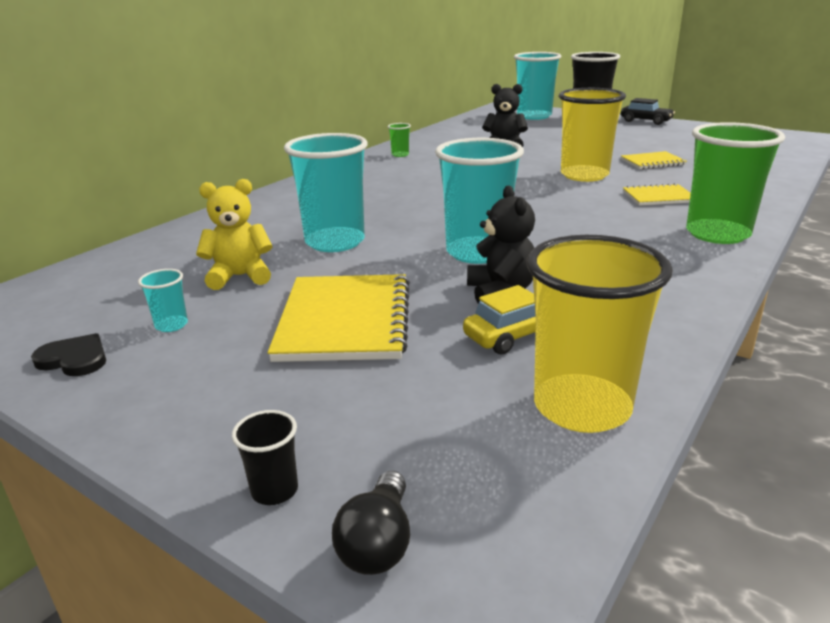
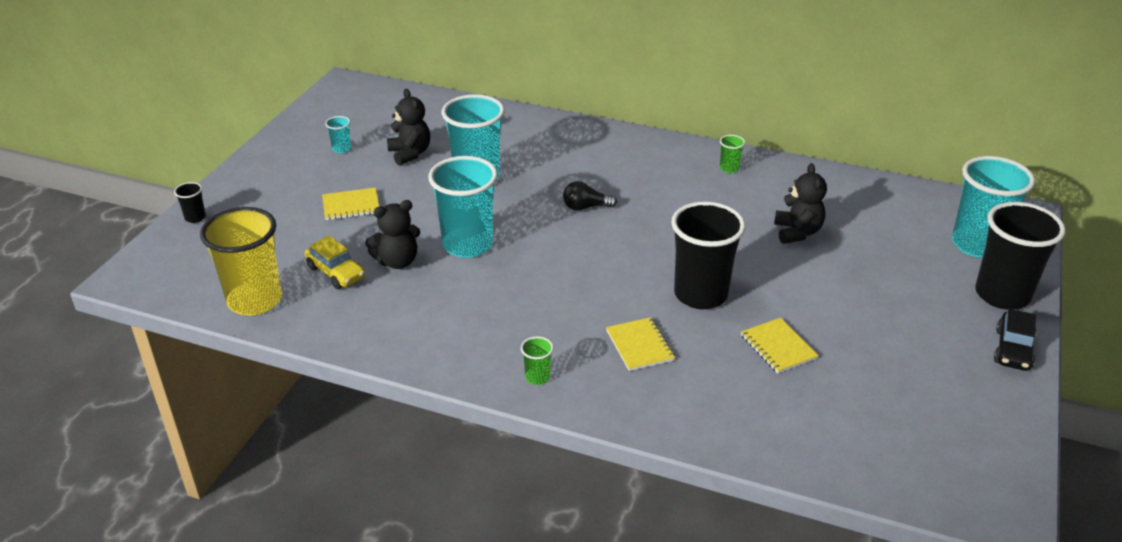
camera: 75 degrees right, 10 degrees up
(74, 359) = (303, 132): black heart -> none
(240, 276) = (410, 153): yellow teddy bear -> black teddy bear
(344, 320) = (351, 205): yellow notebook -> yellow notebook, size x0.54
(378, 543) = (161, 250): black light bulb -> black light bulb (585, 207)
(584, 175) = (700, 294): yellow cup -> black cup
(717, 234) = (537, 377): green cup -> green cup, size x0.42

